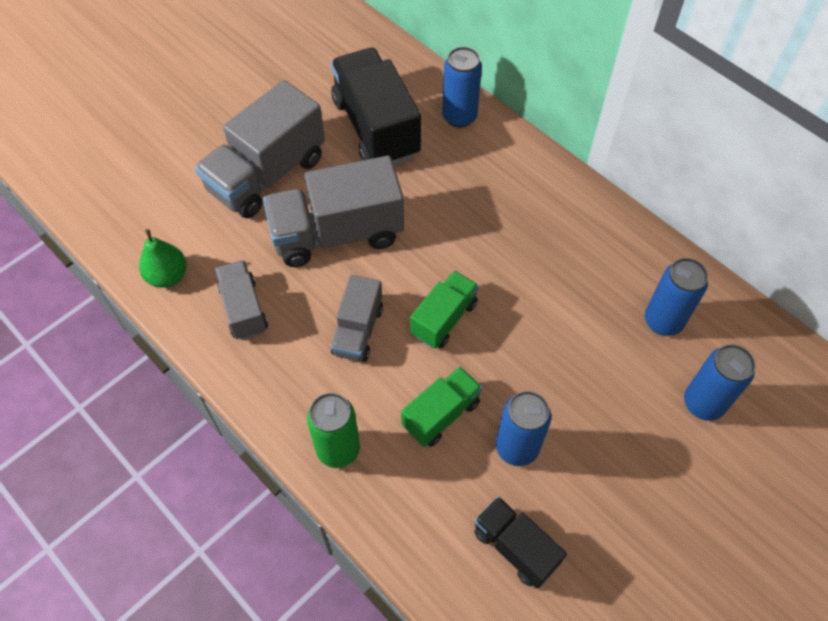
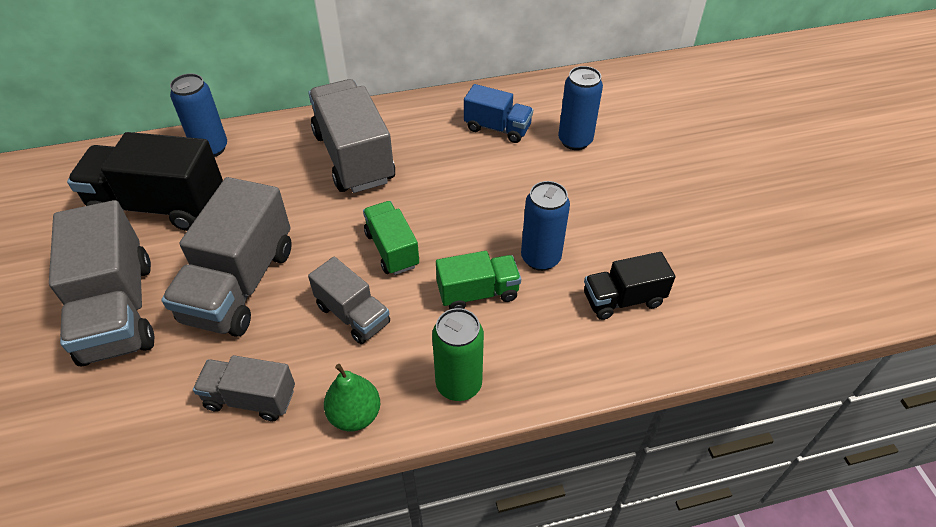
camera: 60 degrees left, 10 degrees down
(168, 276) = (146, 455): green pear -> green pear (355, 415)
(441, 414) = (478, 293): green truck -> green truck turned 90 degrees clockwise
(529, 224) = (354, 157): none -> grey truck
(663, 321) = (497, 128): blue can -> blue truck

